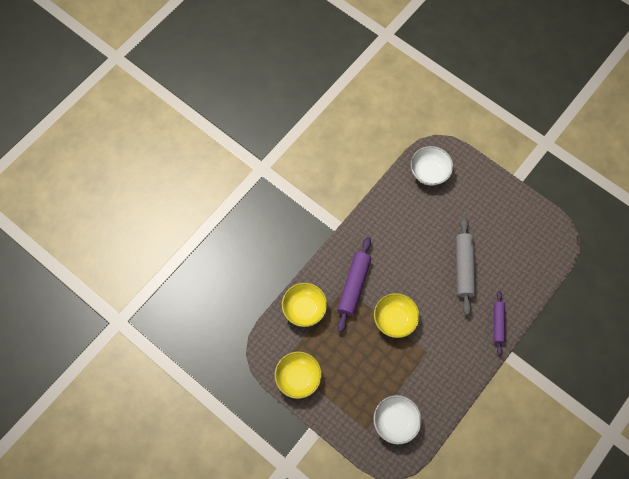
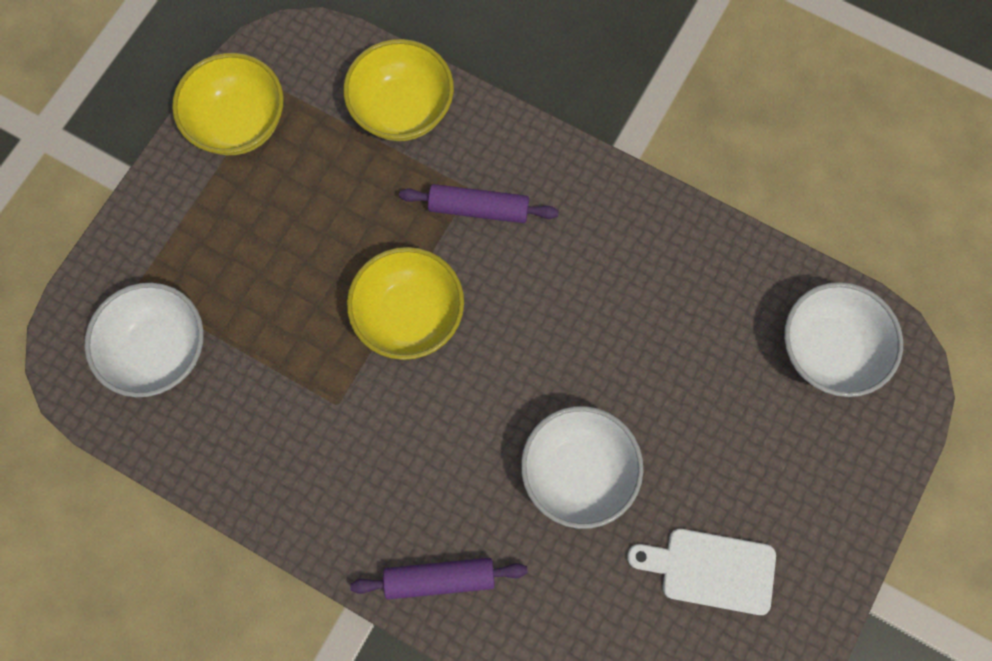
camera: 80 degrees right, 5 degrees up
(353, 285) = (479, 208): purple rolling pin -> purple rolling pin, size x0.63
(464, 268) = (578, 472): grey rolling pin -> white bowl
(504, 229) = (710, 570): none -> white cutting board

